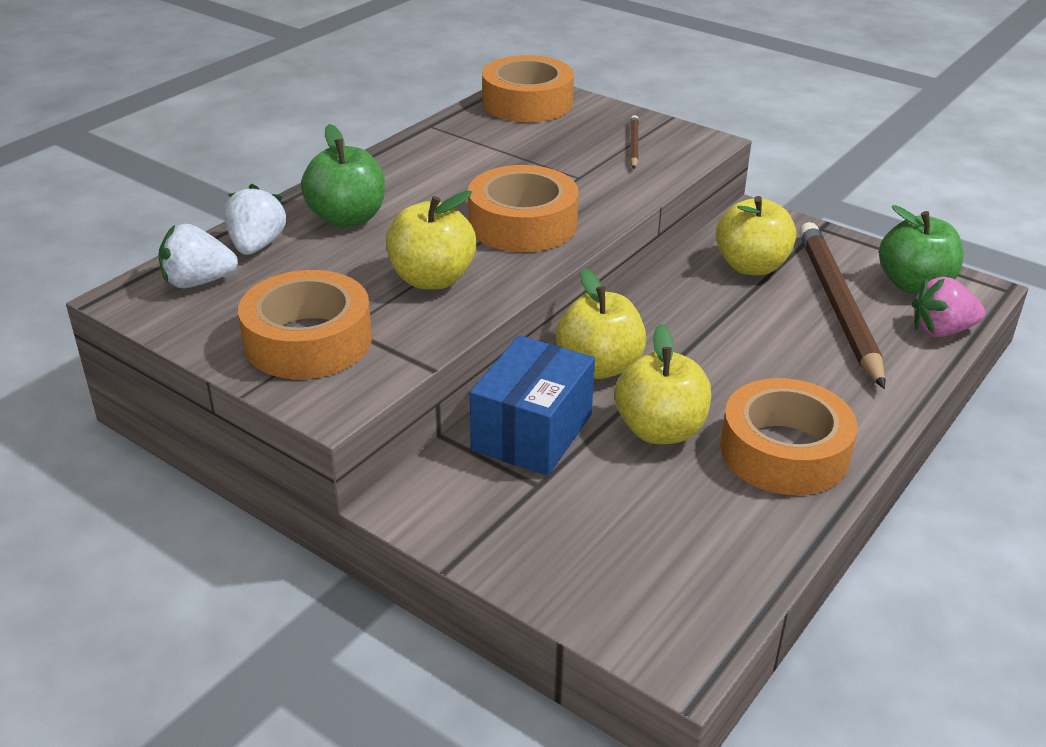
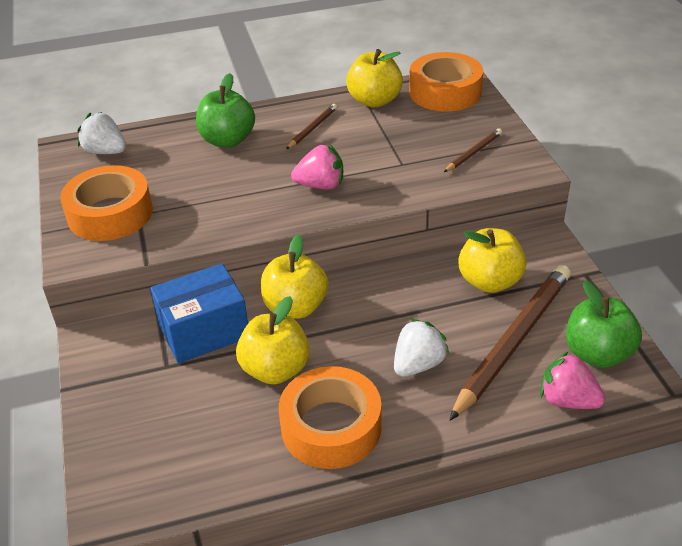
camera: 40 degrees right, 5 degrees up
(257, 246) = (160, 140): white strawberry -> white strawberry (418, 364)
(432, 279) = (220, 202): yellow apple -> yellow apple (374, 101)
(433, 176) = (312, 128): none -> brown pencil
(522, 224) = (321, 185): orange tape -> pink strawberry

